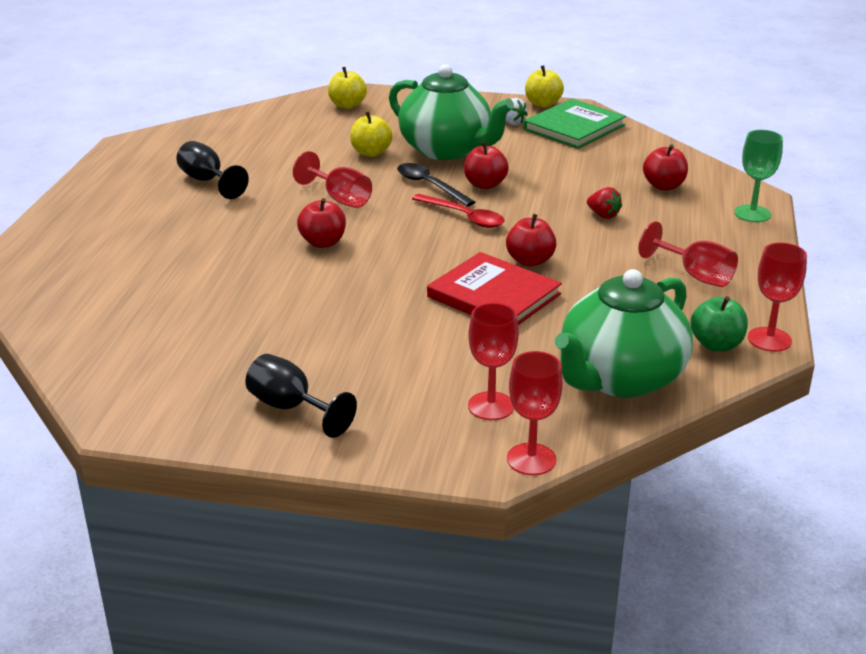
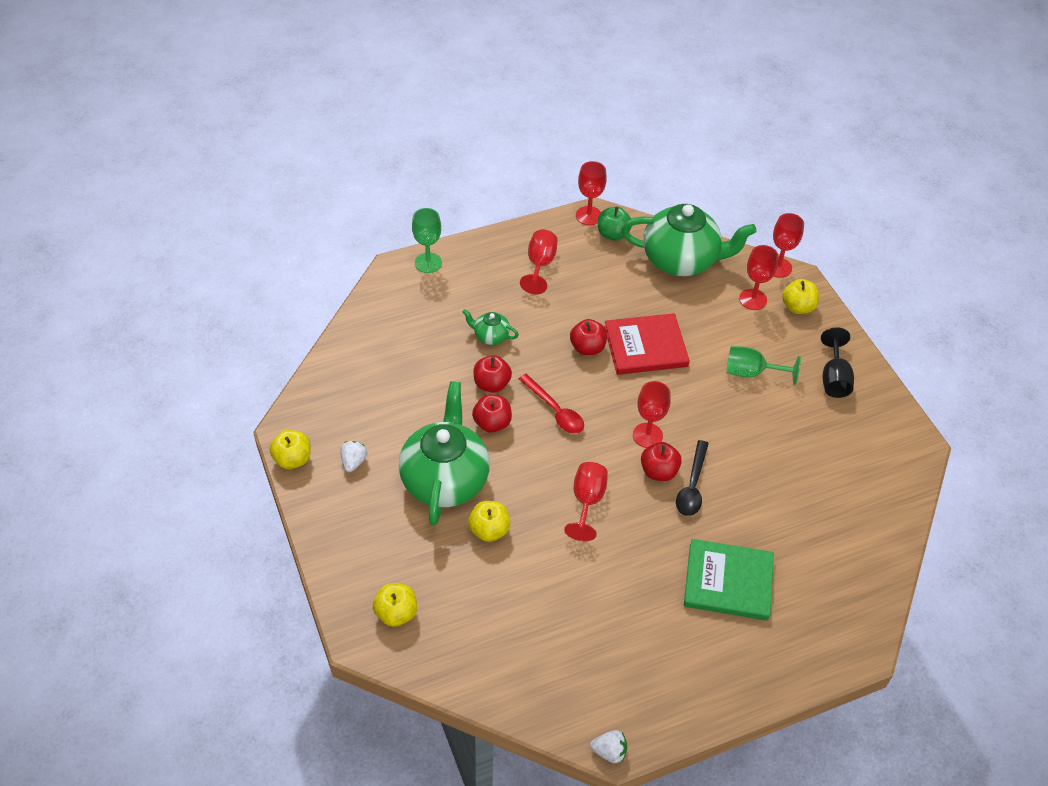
camera: 125 degrees left, 20 degrees up
(125, 140) = (609, 751): none -> white strawberry
(207, 181) = (631, 615): black goblet -> none
(372, 252) = (647, 435): none -> red goblet
(374, 349) = (751, 373): none -> green goblet
(429, 186) = (520, 456): black spoon -> black spoon (692, 486)
(438, 439) = (797, 307): none -> yellow apple
(464, 217) = (555, 410): red spoon -> red spoon turned 135 degrees clockwise
(494, 295) = (645, 346): red book -> red book turned 75 degrees clockwise
(574, 127) = (335, 415): green book -> green book (728, 581)
(603, 215) = (490, 336): red strawberry -> green teapot
(664, 186) = (416, 320): red apple -> red apple (491, 384)

